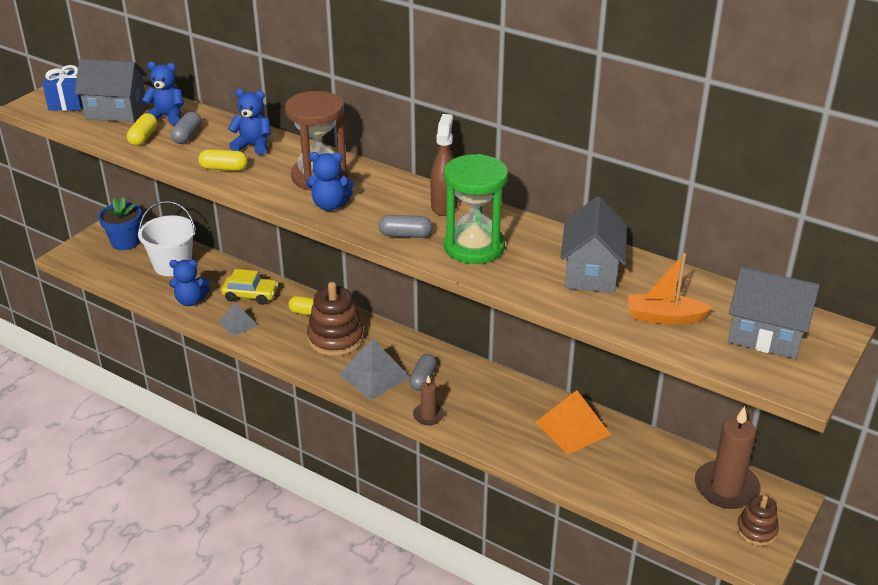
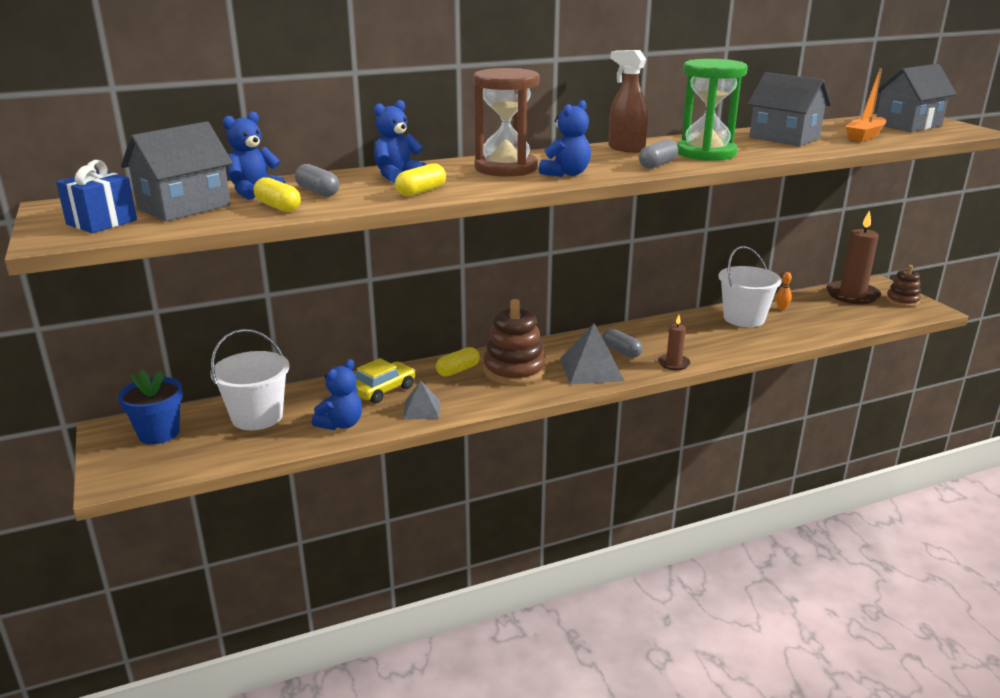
camera: 55 degrees left, 10 degrees down
(572, 428) = (744, 318): orange pyramid -> white bucket
(627, 446) = (781, 308): none -> orange bowling pin

